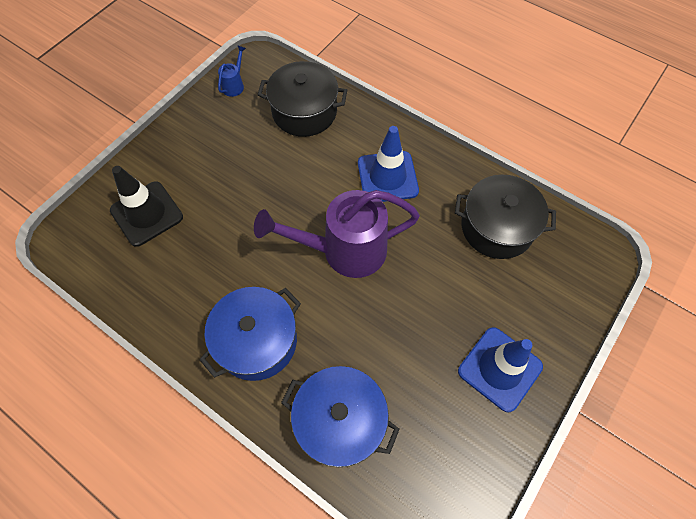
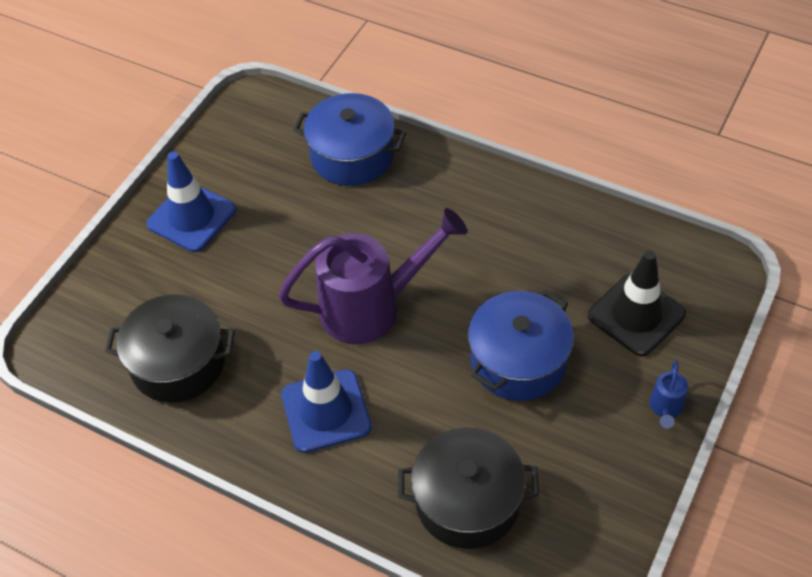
camera: 175 degrees right, 10 degrees down
(234, 85) = (597, 536): blue watering can -> blue watering can (665, 408)
(257, 341) = (452, 205): blue pot -> blue pot (518, 360)

